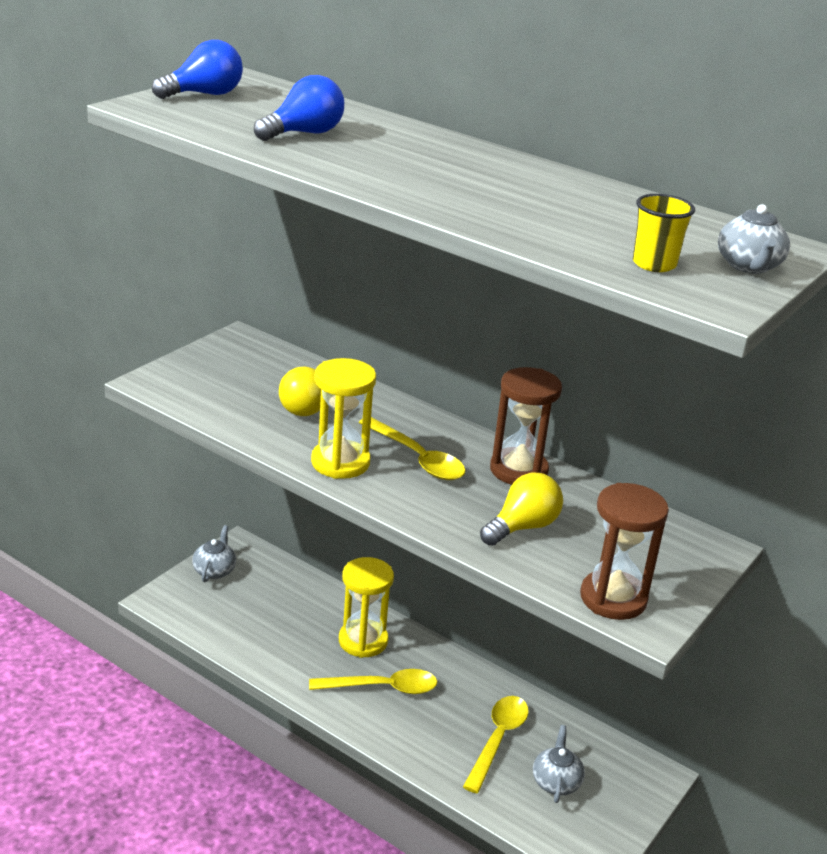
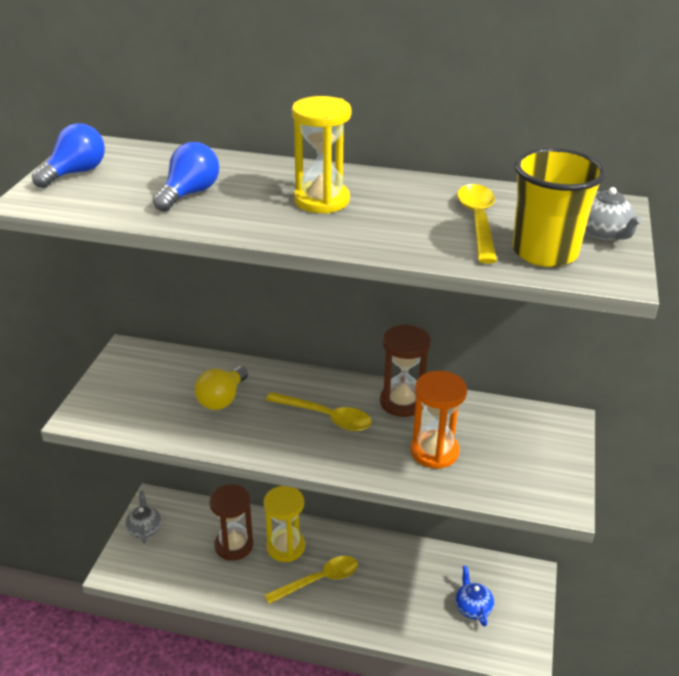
camera: 20 degrees left, 5 degrees up
(340, 462) = (272, 441): yellow hourglass -> yellow hourglass (321, 200)
(498, 740) = (418, 590): yellow spoon -> yellow spoon (478, 222)
(522, 527) = (434, 451): yellow light bulb -> orange hourglass
(556, 782) = (472, 607): grey teapot -> blue teapot
(613, 598) = (529, 490): brown hourglass -> brown hourglass (234, 545)
(654, 264) = (544, 252): yellow cup -> yellow cup, size x1.84

